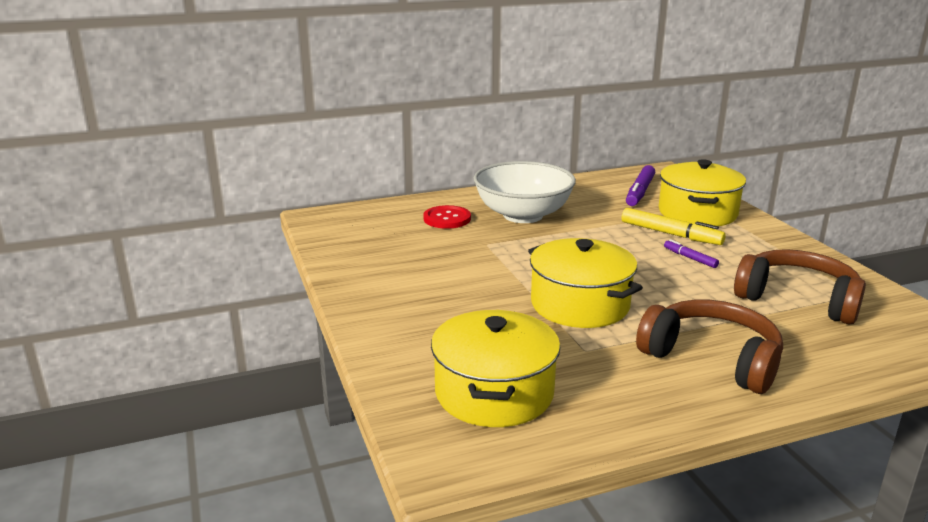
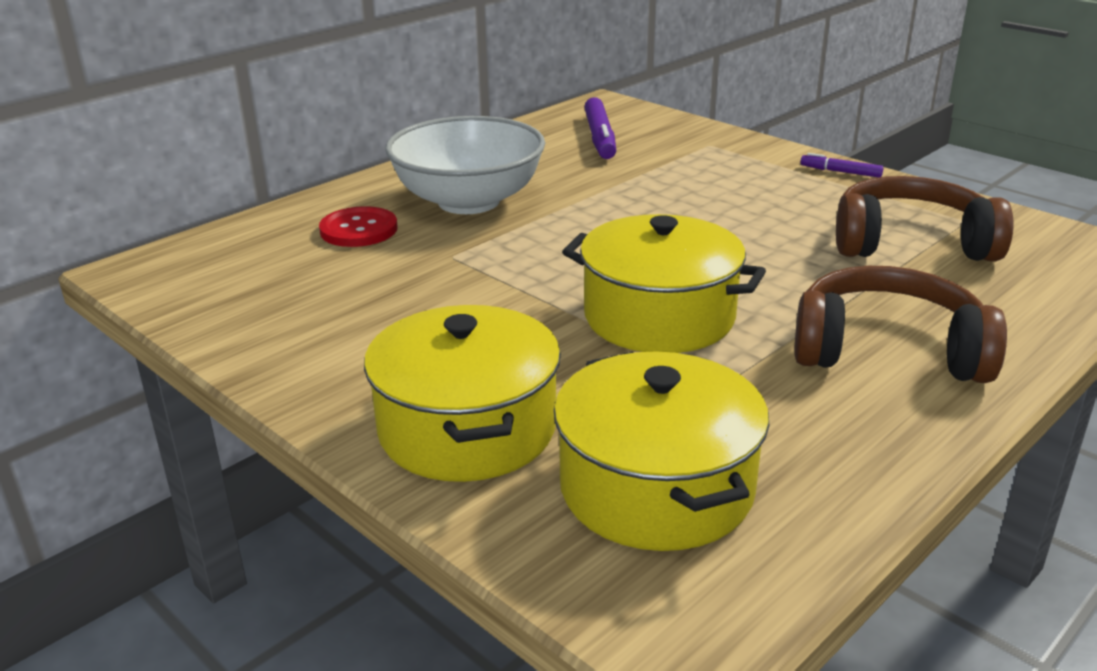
camera: 25 degrees left, 5 degrees up
(670, 234) = (688, 188): yellow marker -> none
(690, 258) = (740, 216): purple marker -> purple marker (840, 172)
(697, 213) = (696, 152): yellow pot -> yellow pot (467, 429)

